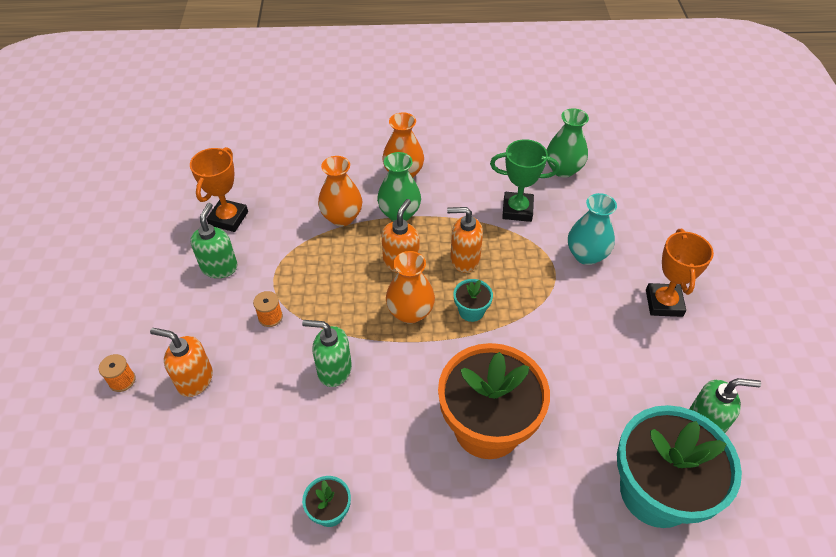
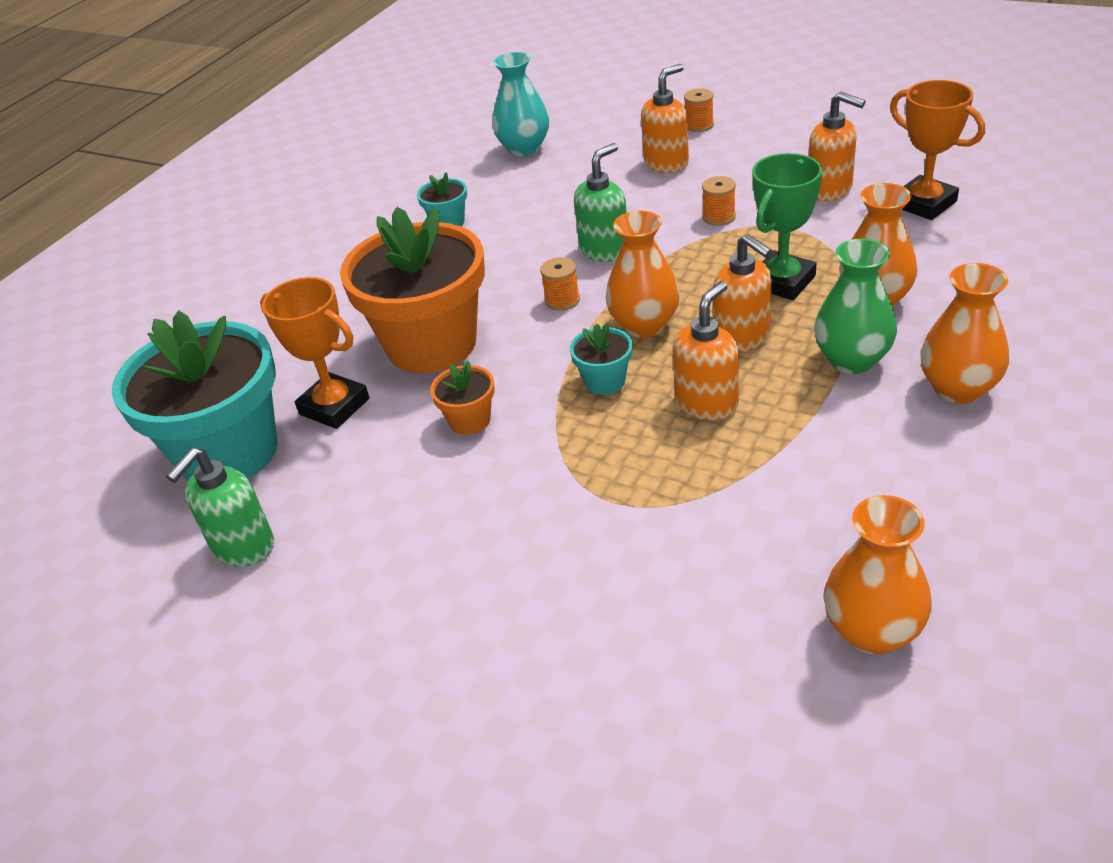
camera: 125 degrees right, 10 degrees down
(219, 267) = (830, 190): green soap dispenser -> orange soap dispenser
(404, 369) = (562, 300): none -> orange spool
(517, 210) = (785, 507): green trophy -> green trophy (783, 282)
(541, 363) = (470, 420): none -> orange flower pot
(563, 169) = (872, 631): green vase -> orange vase
(586, 255) = (618, 558): turquoise vase -> turquoise vase (524, 148)
(664, 303) = (447, 615): orange trophy -> orange trophy (334, 406)

